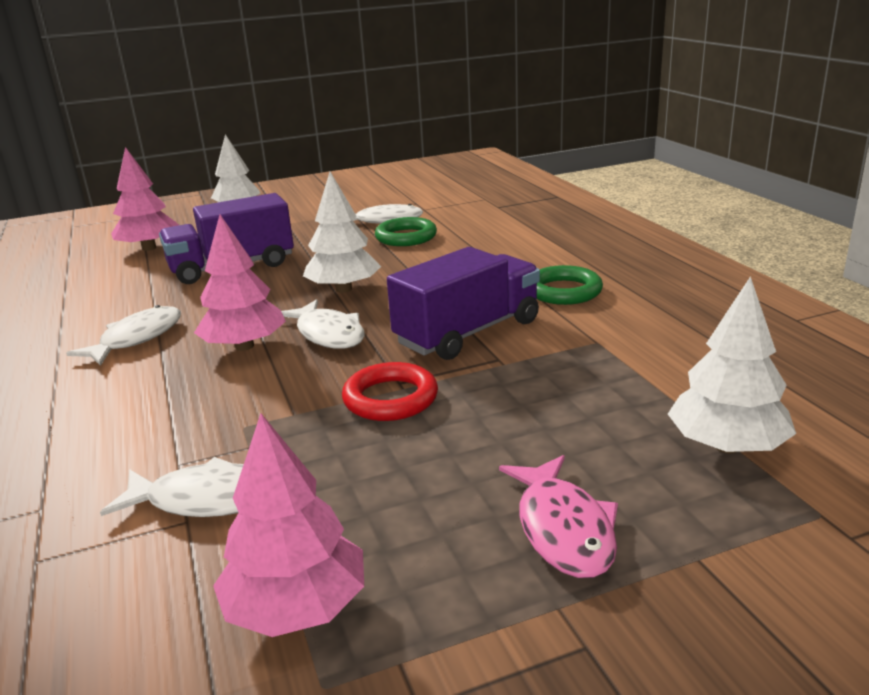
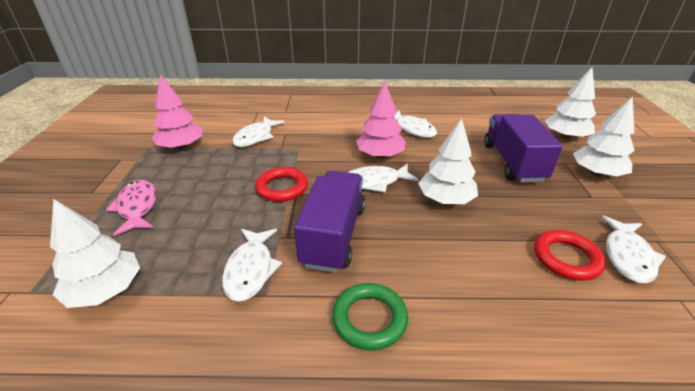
camera: 110 degrees right, 10 degrees up
(149, 248) = (565, 136): pink tree -> white tree
(406, 237) = (566, 258): green ring -> red ring
(468, 332) = (333, 235): purple truck -> purple truck turned 150 degrees counterclockwise
(563, 529) = (137, 207): pink fish -> pink fish turned 60 degrees clockwise
(575, 362) = (250, 270): none -> white fish

